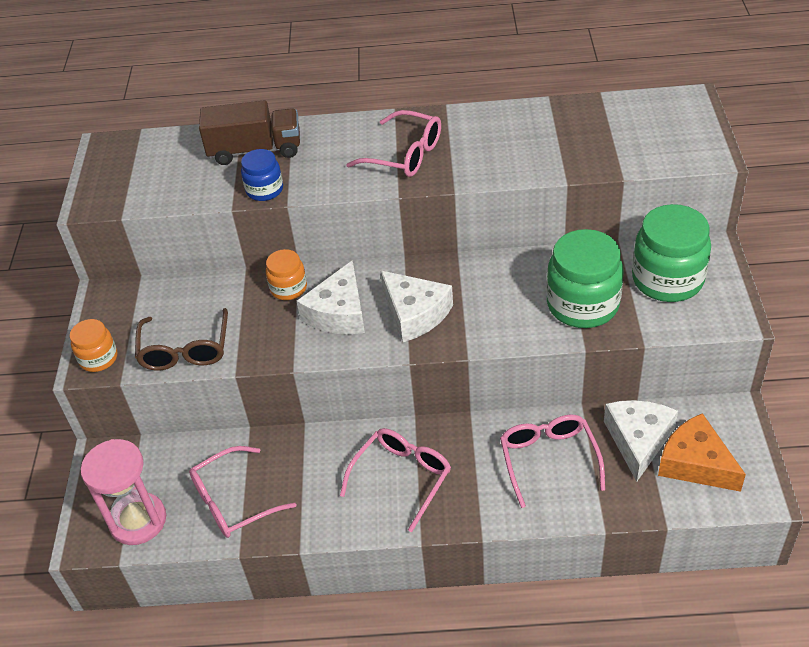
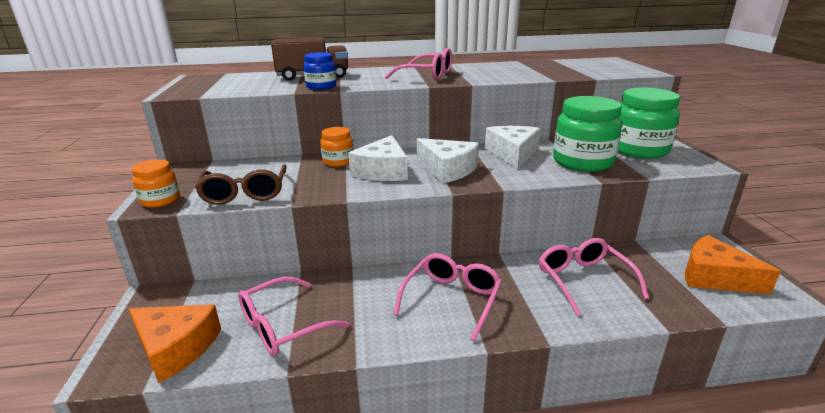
camera: 10 degrees left, 20 degrees down
(138, 520) = (176, 347): pink hourglass -> orange cheese
(638, 440) = (654, 264): white cheese -> white cheese (512, 154)

